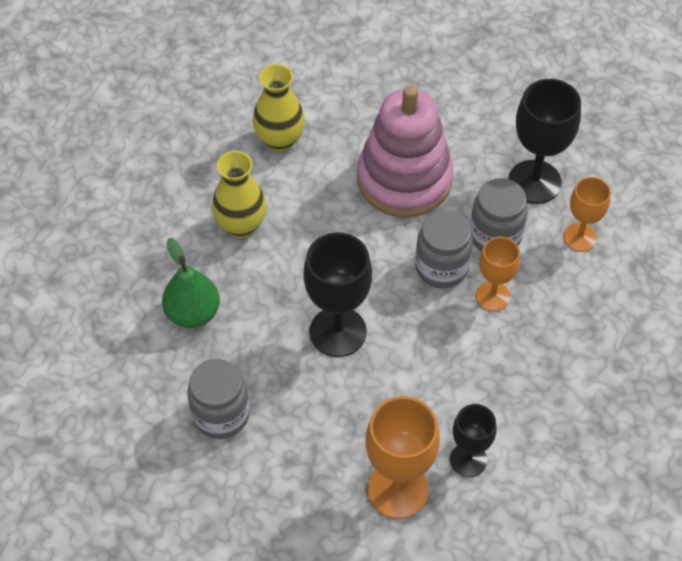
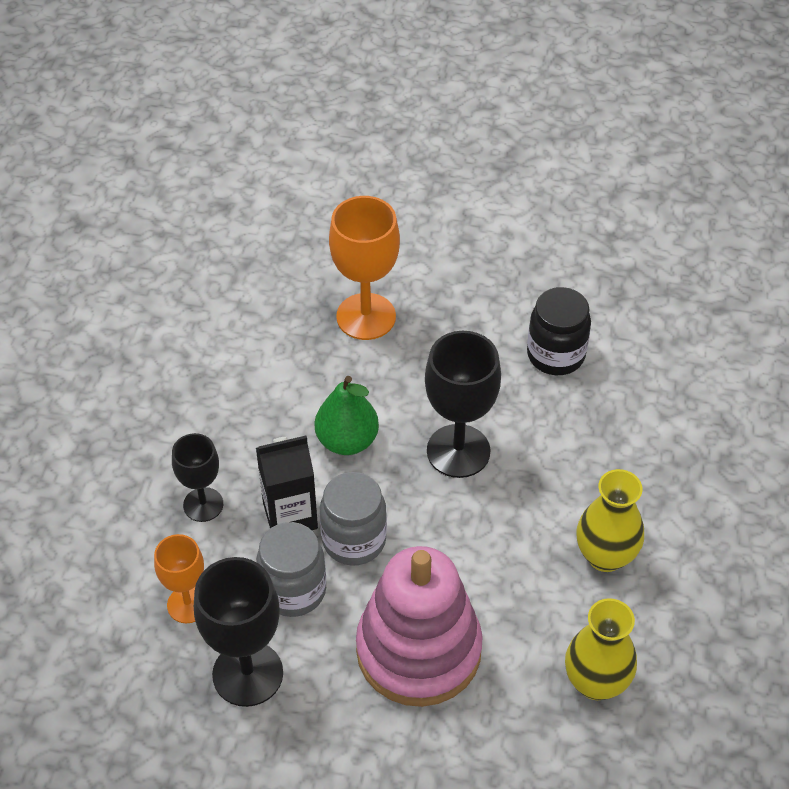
camera: 170 degrees right, 5 degrees down
(193, 313) = (622, 447): green pear -> green pear (347, 440)
(221, 415) = (555, 355): grey jar -> black jar
(468, 460) = (300, 350): black goblet -> black goblet (203, 504)
(492, 296) = (290, 516): orange goblet -> black carton

